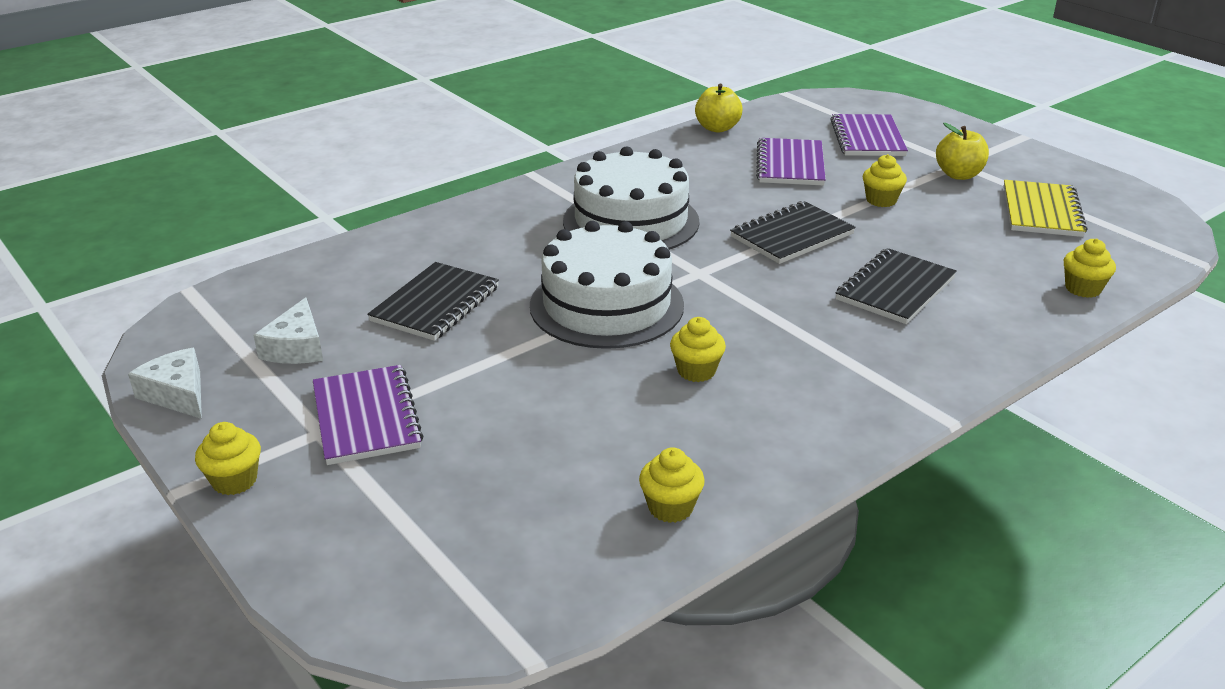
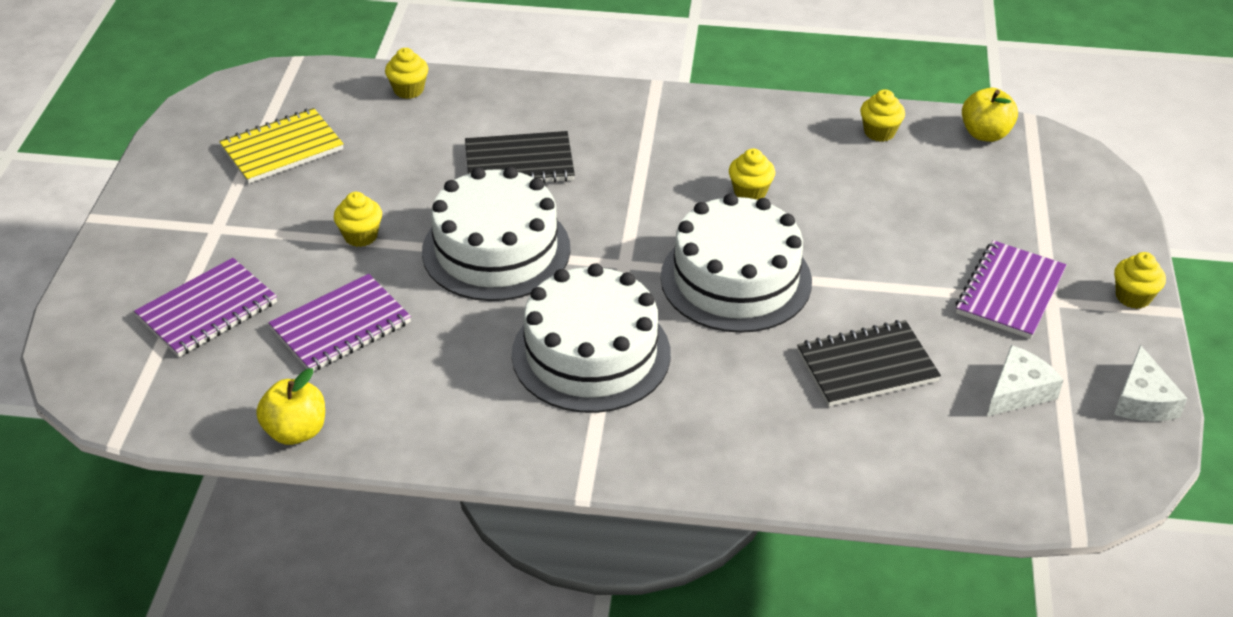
camera: 135 degrees left, 10 degrees up
(792, 236) = (496, 250): black notebook -> white cake
(958, 175) = (246, 218): yellow apple -> yellow apple (985, 134)

